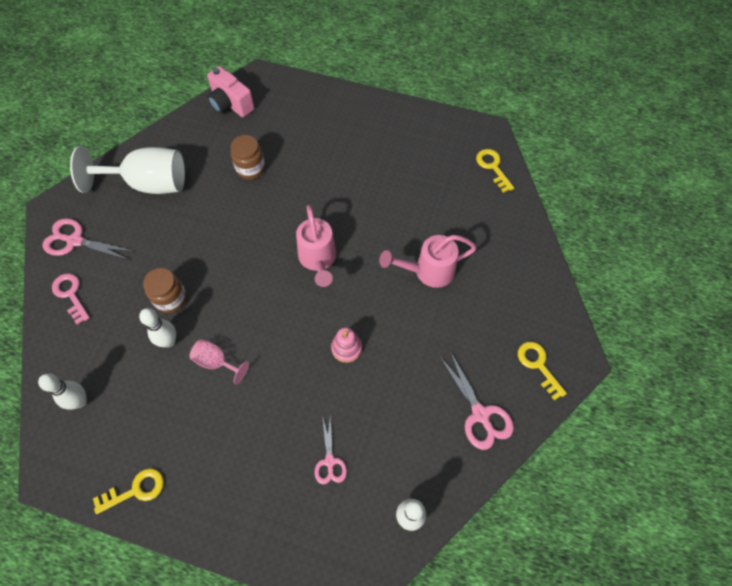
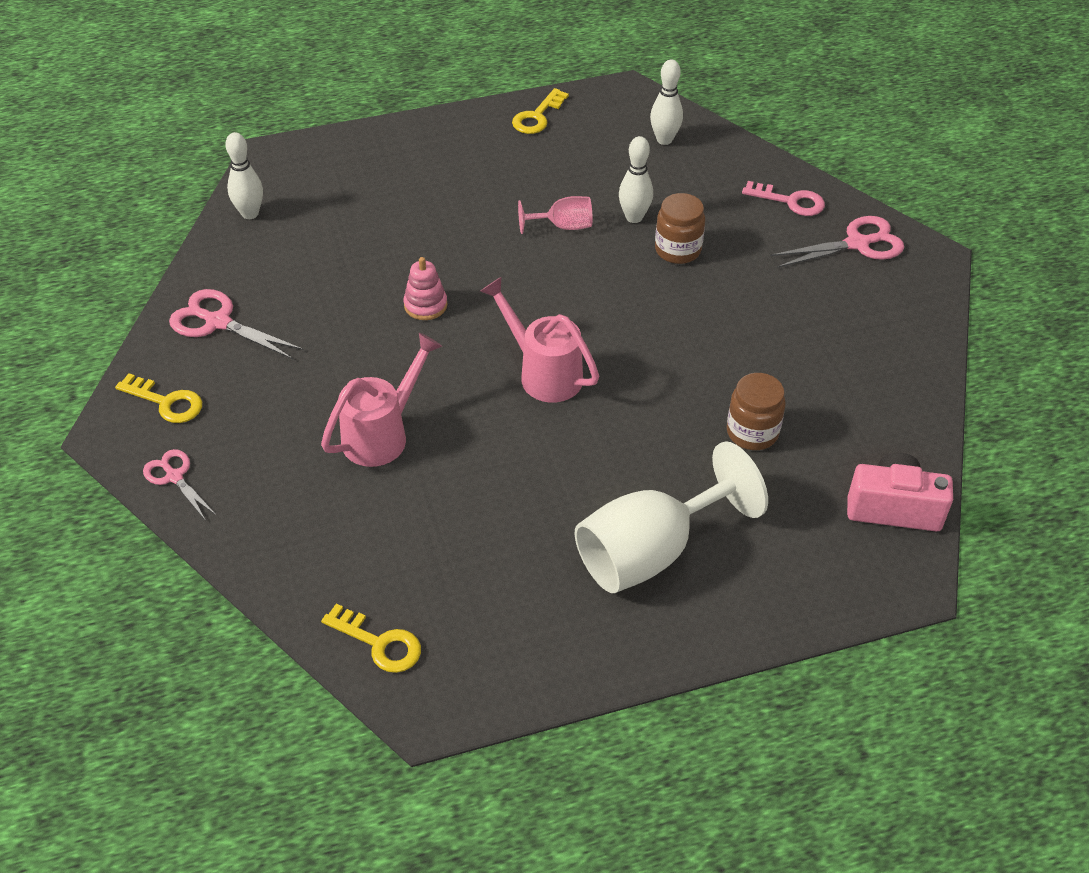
camera: 145 degrees right, 15 degrees down
(148, 184) = (859, 342): white goblet -> white goblet (650, 551)
(330, 461) = (365, 213): pink scissors -> pink scissors (174, 477)

